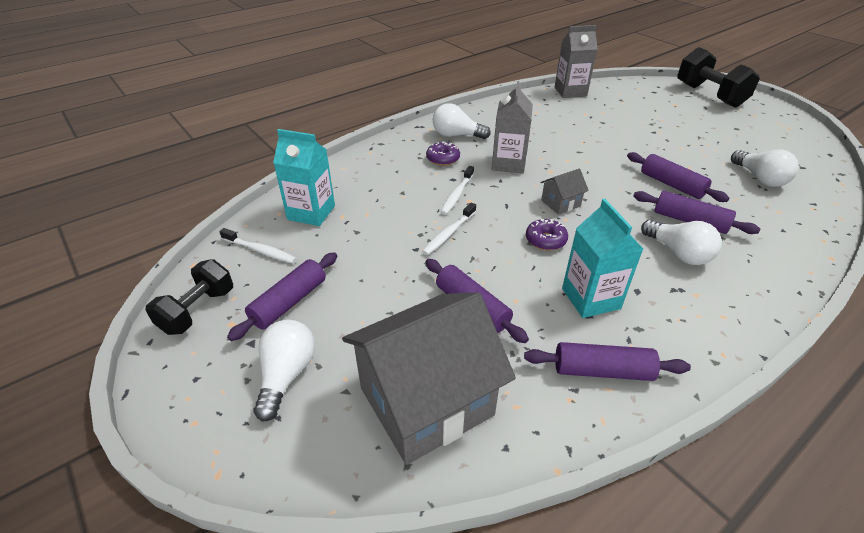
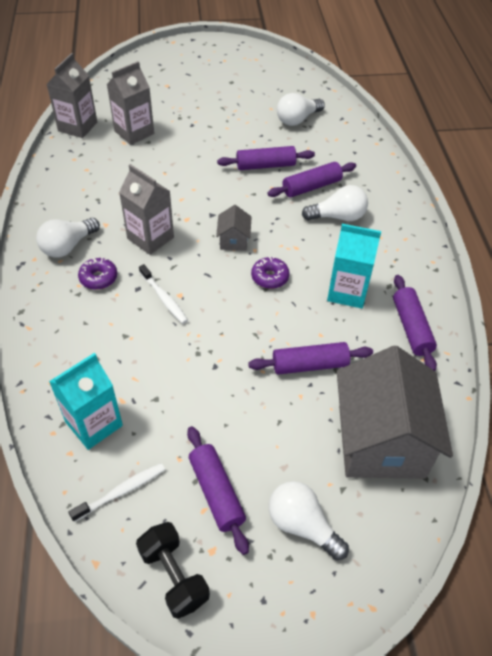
camera: 60 degrees left, 10 degrees up
(449, 233) = (213, 333): white toothbrush -> none
(602, 113) = (134, 132): none -> grey carton
(602, 370) = (411, 328): purple rolling pin -> purple rolling pin turned 45 degrees counterclockwise
(709, 95) = (174, 59): black dumbbell -> none
(759, 178) = (297, 119): white light bulb -> white light bulb turned 135 degrees clockwise

